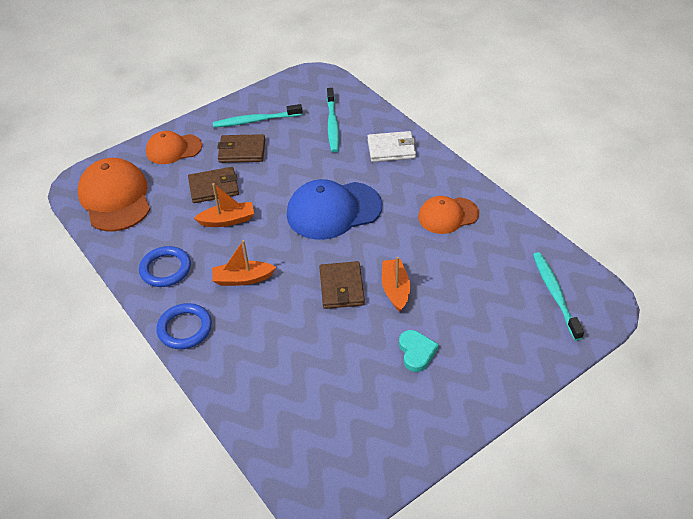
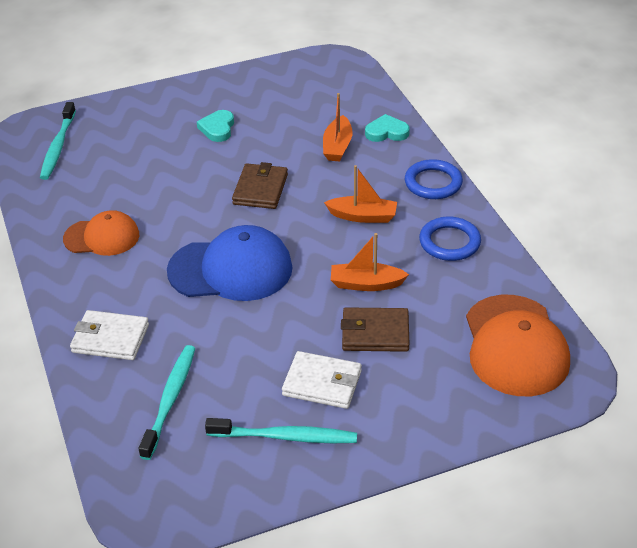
camera: 165 degrees left, 5 degrees down
(173, 149) = (426, 410): orange cap -> none
(240, 386) = (386, 132): none -> turquoise heart
(242, 151) = (322, 383): brown wallet -> white wallet
(395, 289) = (207, 178): orange boat -> orange boat (337, 146)

